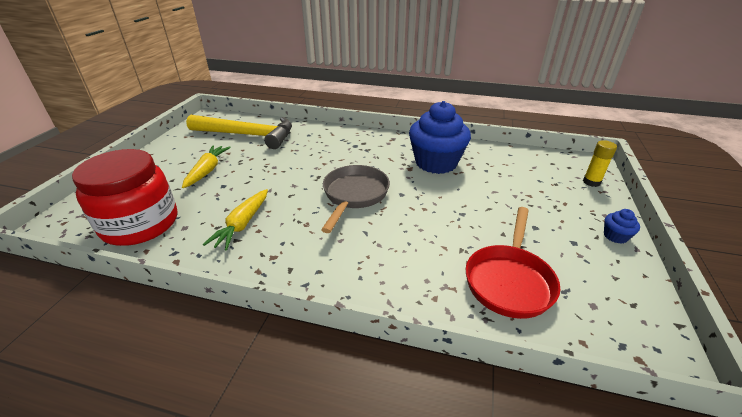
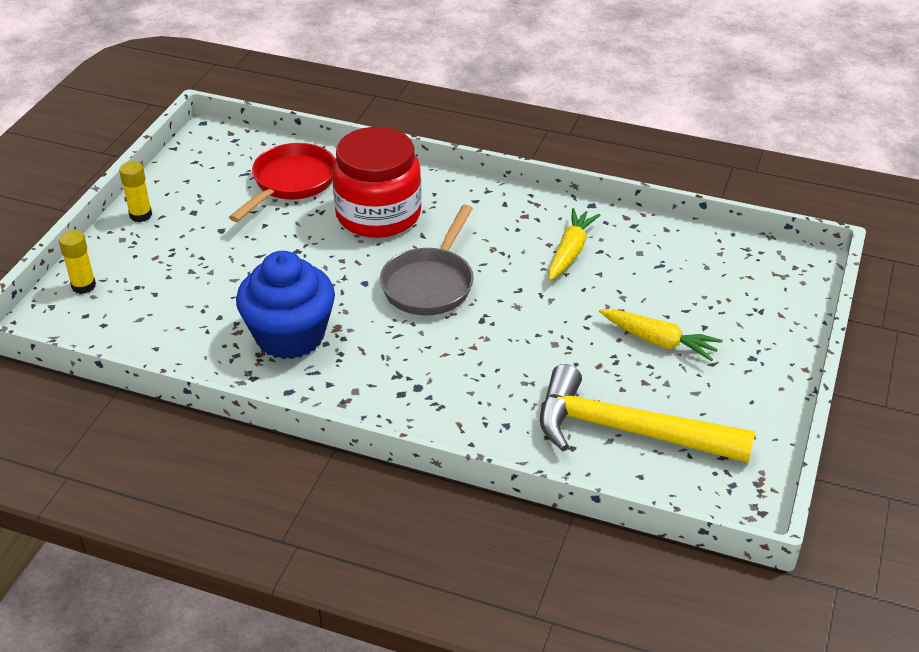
camera: 175 degrees left, 5 degrees up
(140, 224) = (696, 259): red jar -> red jar (378, 214)
(207, 170) = (659, 341): yellow carrot -> yellow carrot turned 75 degrees counterclockwise
(615, 236) = (140, 215): blue cupcake -> yellow glue stick

